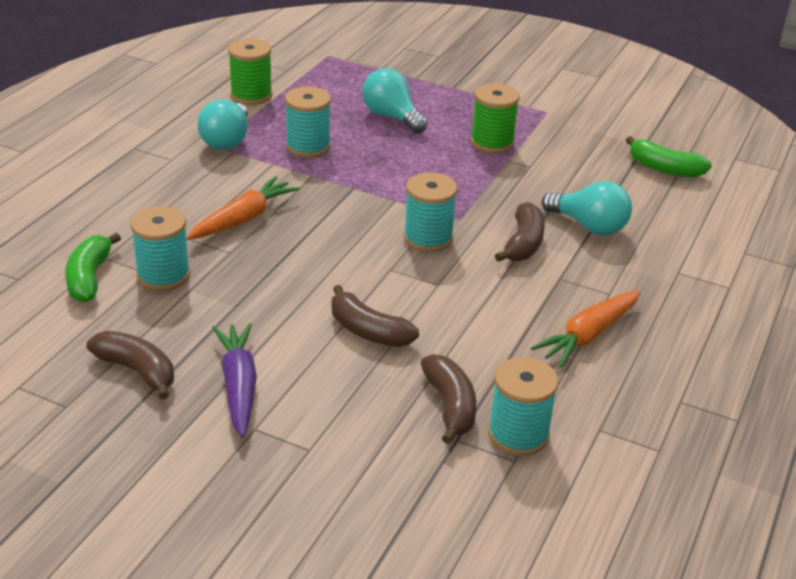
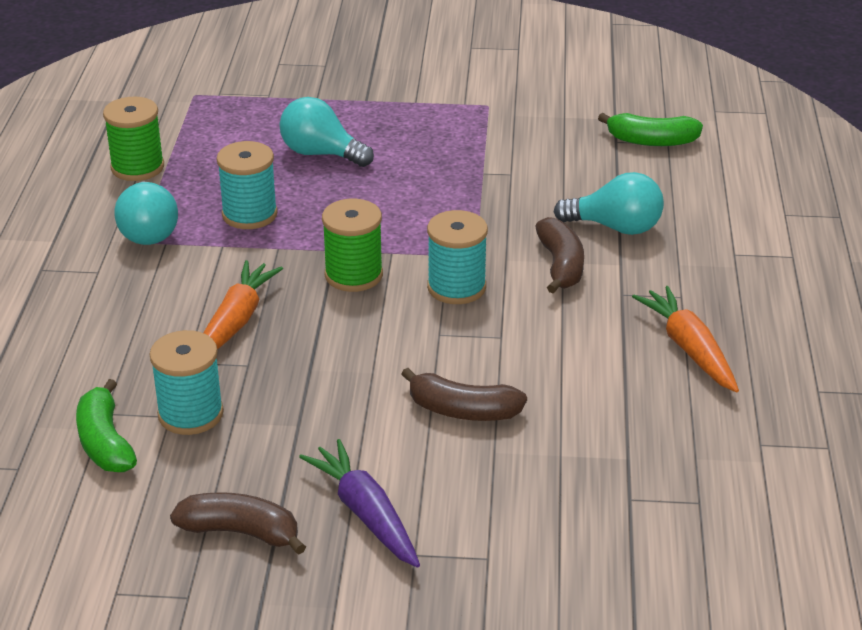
camera: 20 degrees left, 0 degrees up
(450, 406) = (600, 466): brown banana -> none
(492, 142) = (452, 157): green spool -> green spool (353, 275)
(518, 434) = (686, 474): turquoise spool -> none
(588, 335) = (689, 348): orange carrot -> orange carrot turned 135 degrees clockwise

